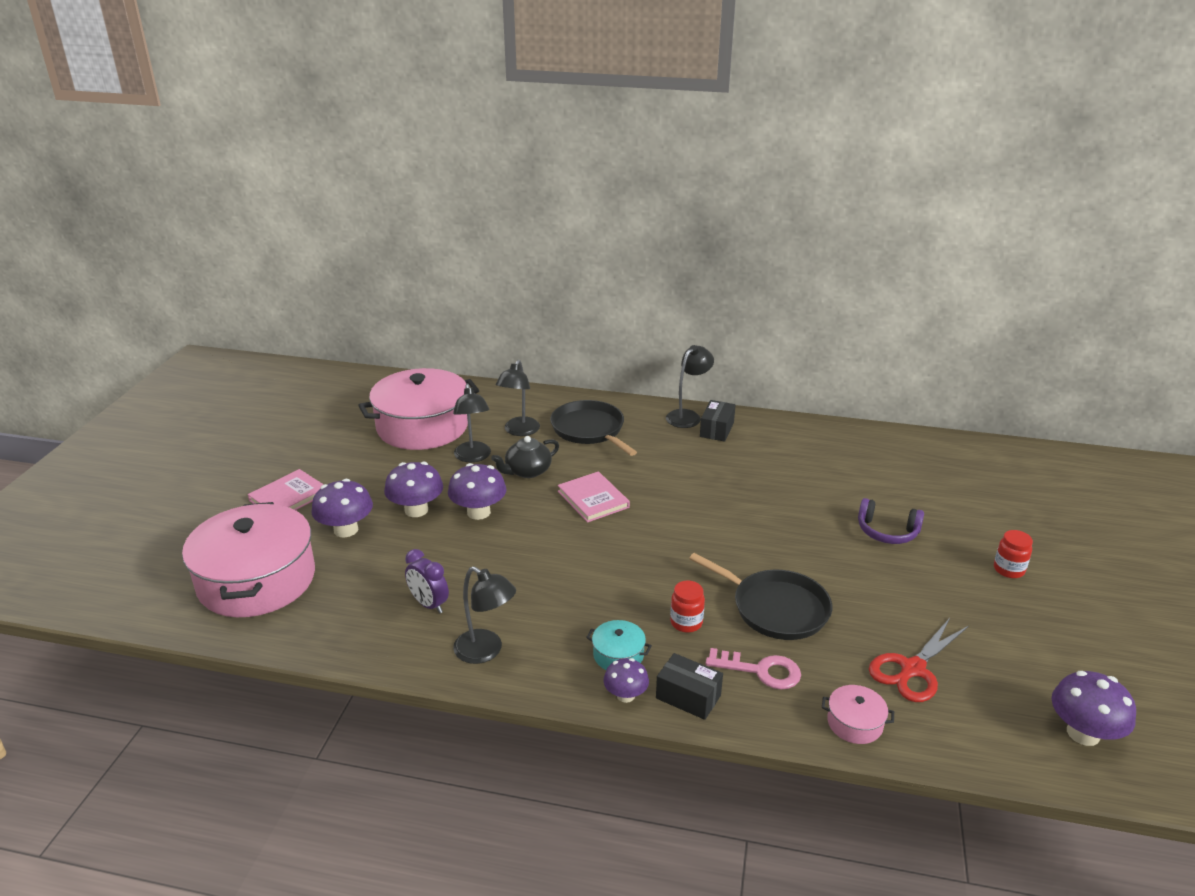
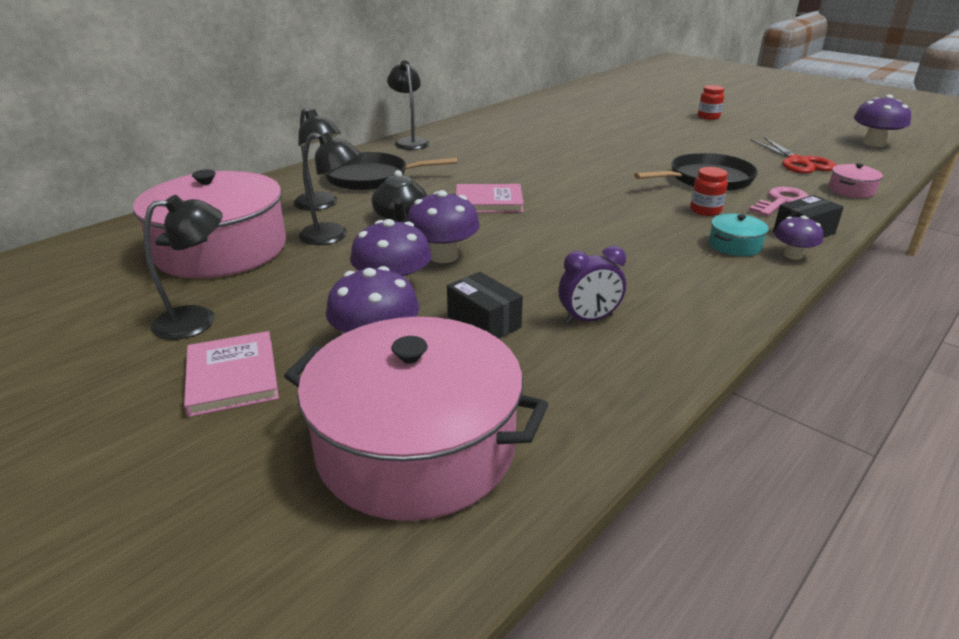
camera: 60 degrees left, 0 degrees up
(486, 651) = (695, 304): black lamp -> black lamp (198, 320)
(717, 430) = (446, 139): black box -> black box (484, 322)
(887, 532) = (641, 130): purple headphones -> none

